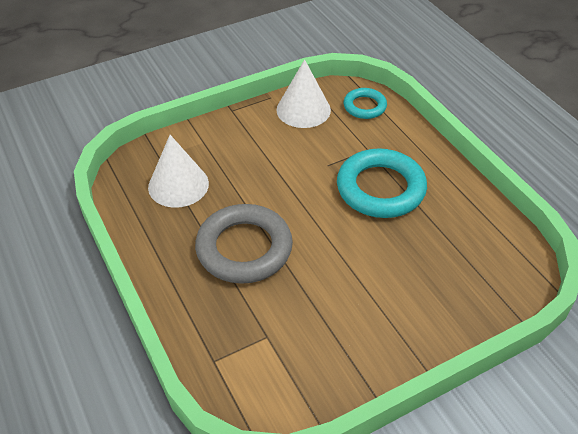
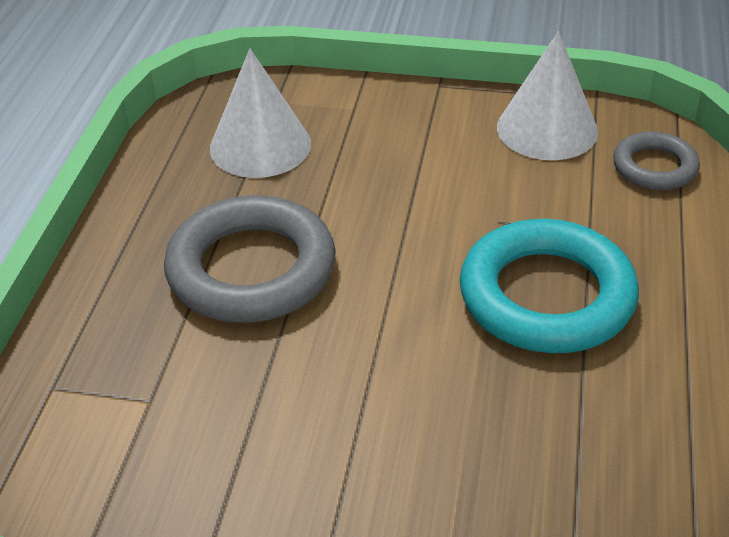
camera: 40 degrees right, 5 degrees down
(364, 106) = (654, 167): turquoise ring -> grey ring

